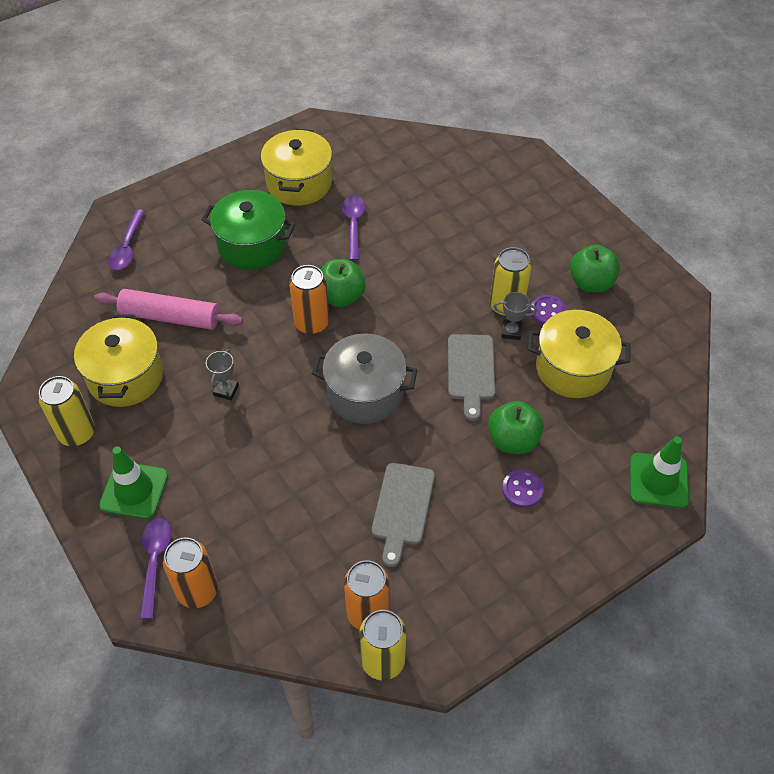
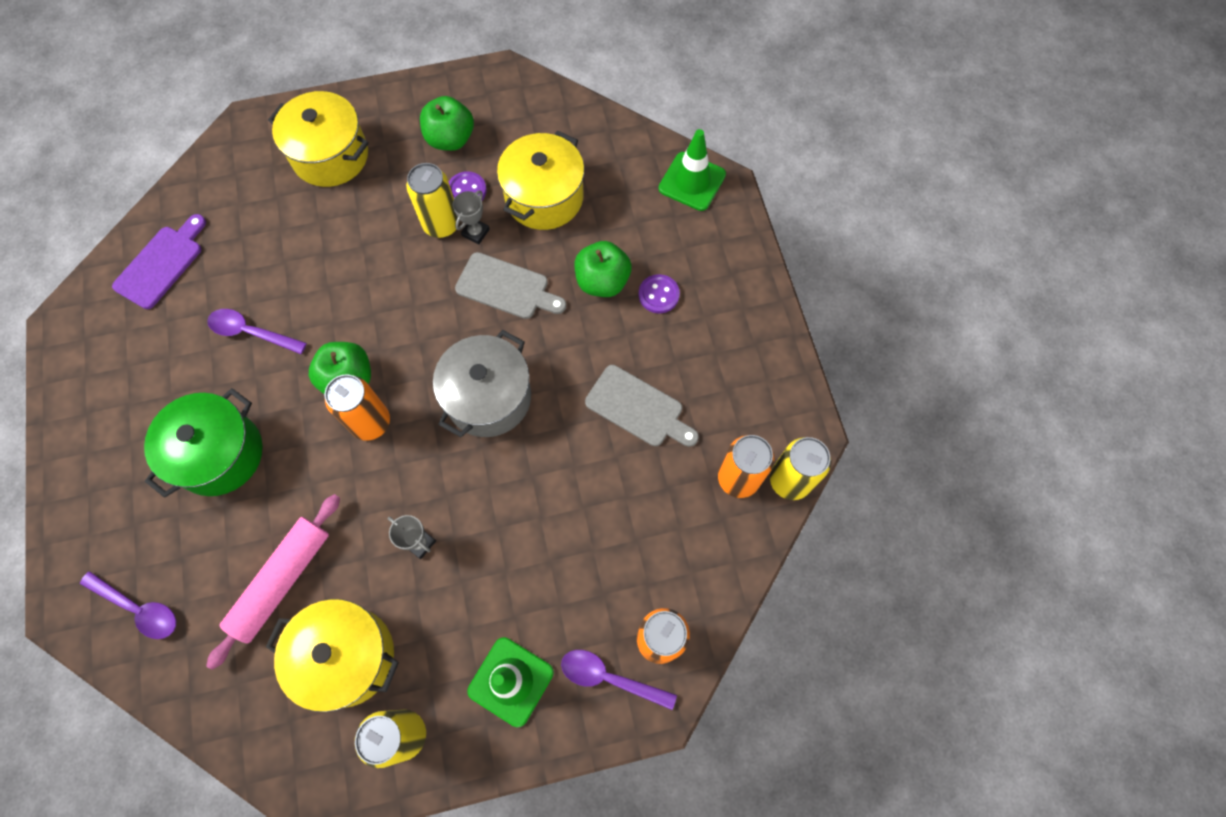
camera: 70 degrees left, 15 degrees up
(299, 183) = (150, 371): yellow pot -> yellow pot (330, 156)
(384, 155) = (161, 263): none -> purple cutting board

